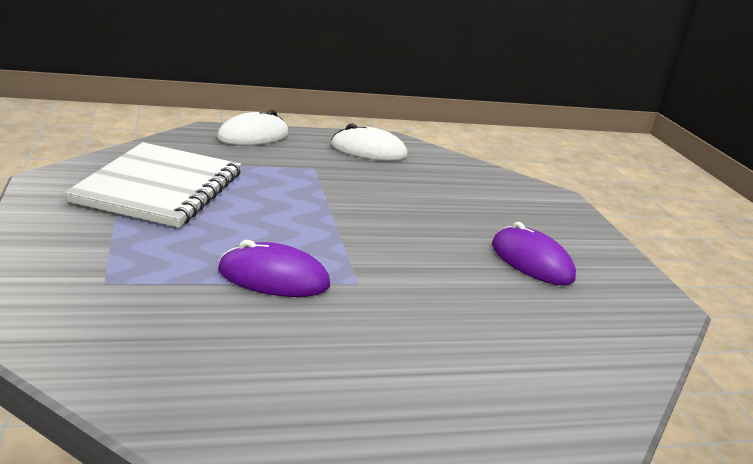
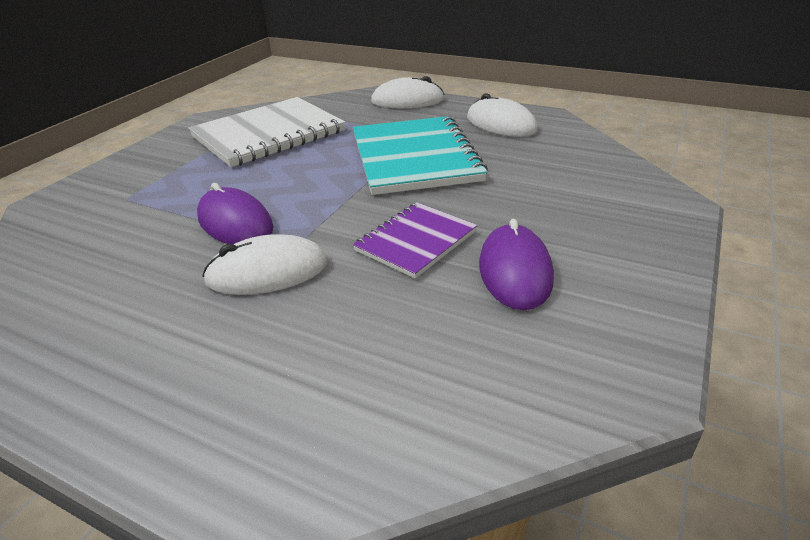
camera: 45 degrees right, 10 degrees up
(342, 190) = (414, 158): none -> turquoise notebook
(370, 309) = (267, 272): none -> white mouse
(443, 257) = (416, 241): none -> purple notebook

